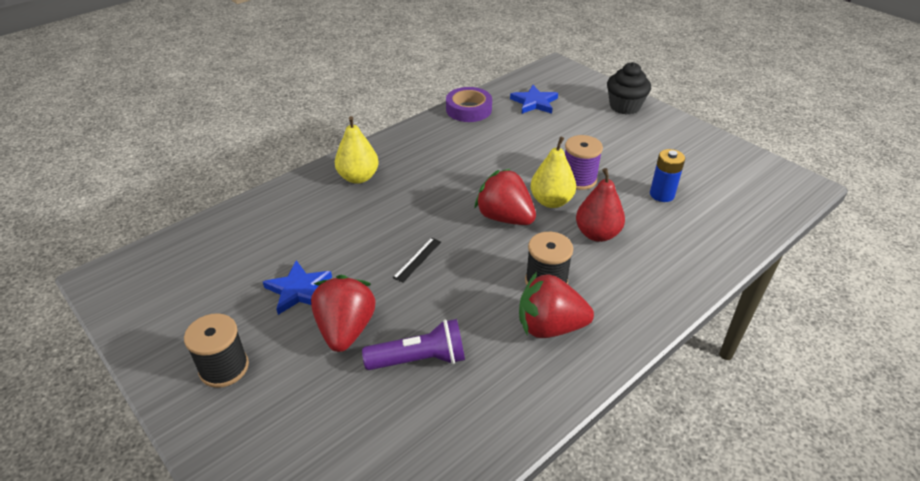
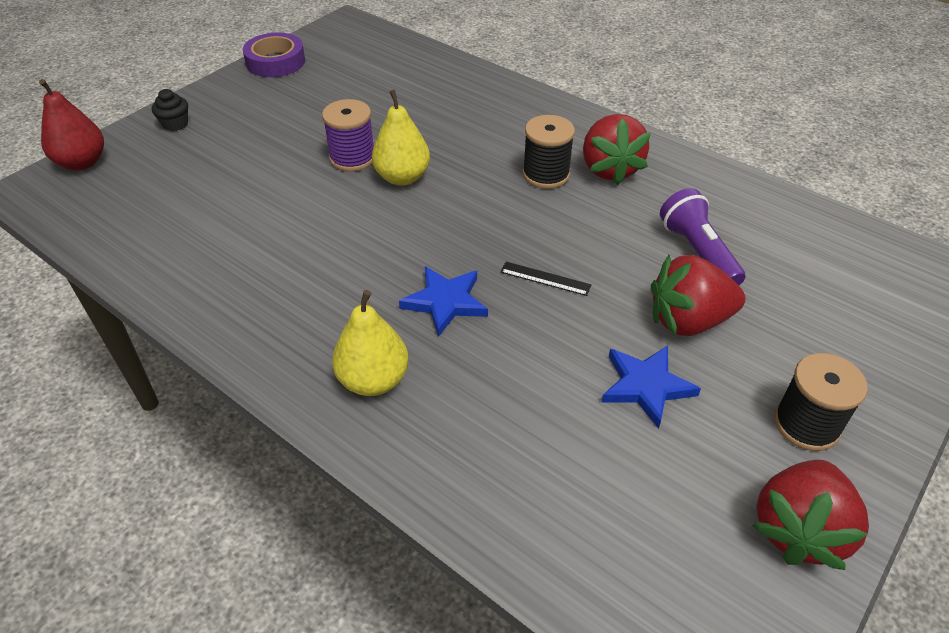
camera: 100 degrees left, 5 degrees up
(468, 109) = (162, 275): purple tape -> purple tape (275, 62)
(505, 218) = (443, 212): red strawberry -> red strawberry (798, 529)
(534, 102) = (150, 205): blue star -> blue star (445, 302)
(597, 234) = (456, 143): red pear -> red pear (82, 162)
(624, 106) = (175, 124): black cupcake -> black cupcake, size x0.58
(662, 194) = (376, 101): blue battery -> none

